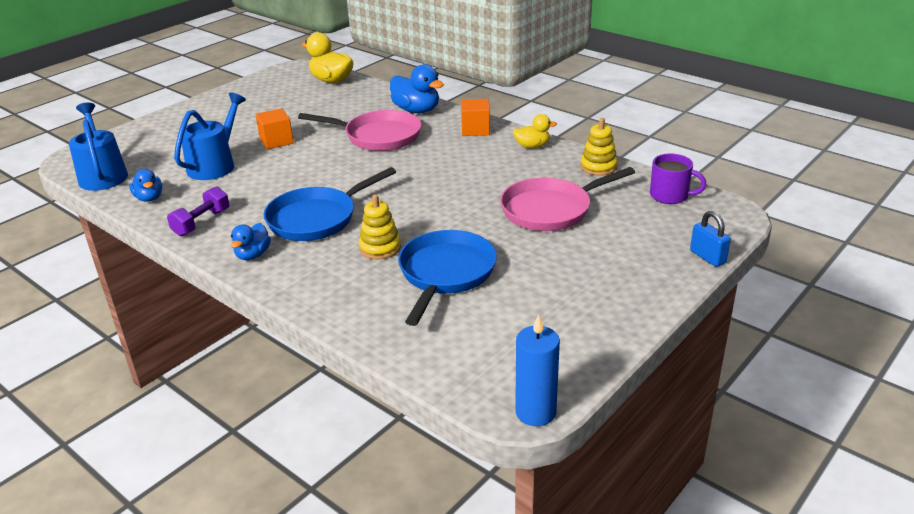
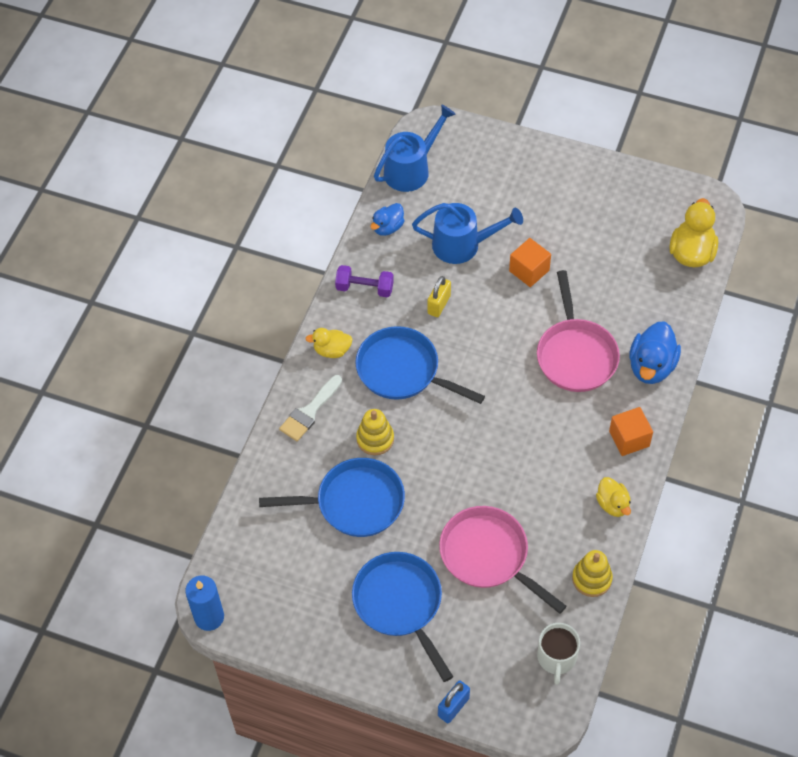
camera: 70 degrees right, 25 degrees up
(253, 255) = (332, 350): blue duck -> yellow duck
(264, 187) = (439, 304): none -> yellow padlock
(313, 283) = (309, 412): none -> white brush
(580, 267) = (400, 604): none -> blue pan
(670, 196) = (556, 657): purple mug -> white mug

